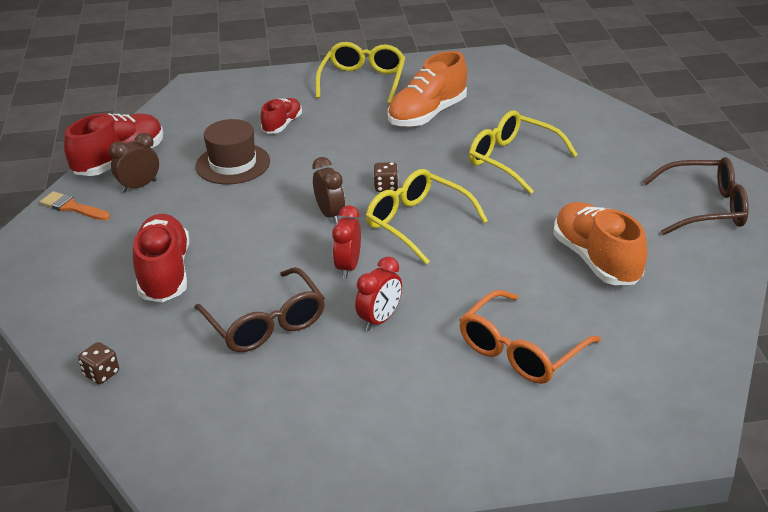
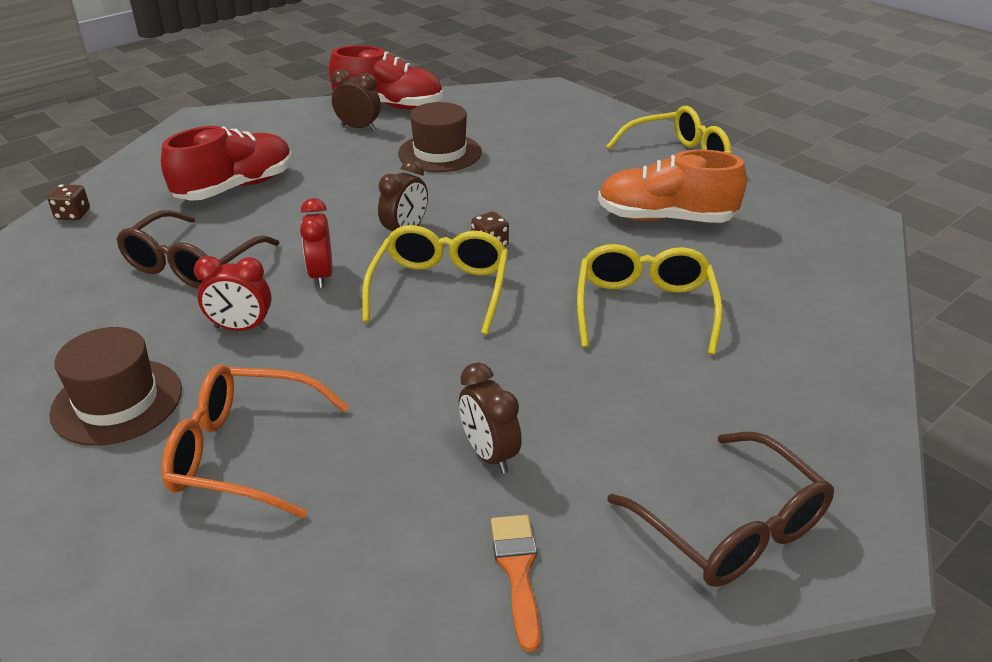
camera: 55 degrees right, 0 degrees up
(72, 207) = (300, 115): orange brush -> orange brush (517, 571)
(282, 125) = (536, 150): red shoe -> none
(348, 267) = (321, 275): red clock -> red clock turned 75 degrees counterclockwise
(416, 396) = (117, 401): none -> brown hat
(596, 260) = (489, 454): orange shoe -> brown clock

